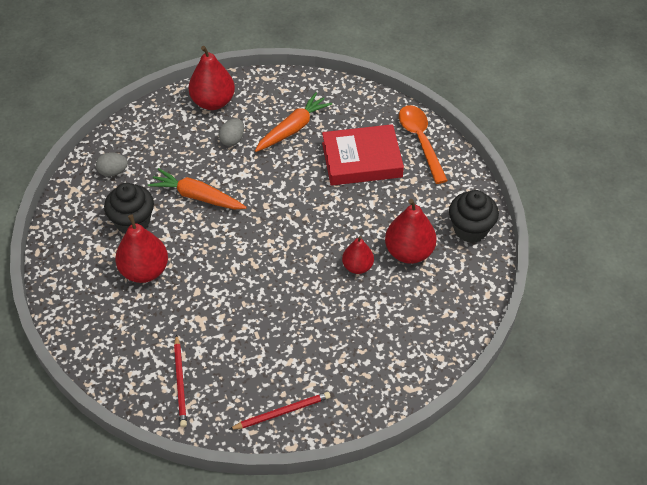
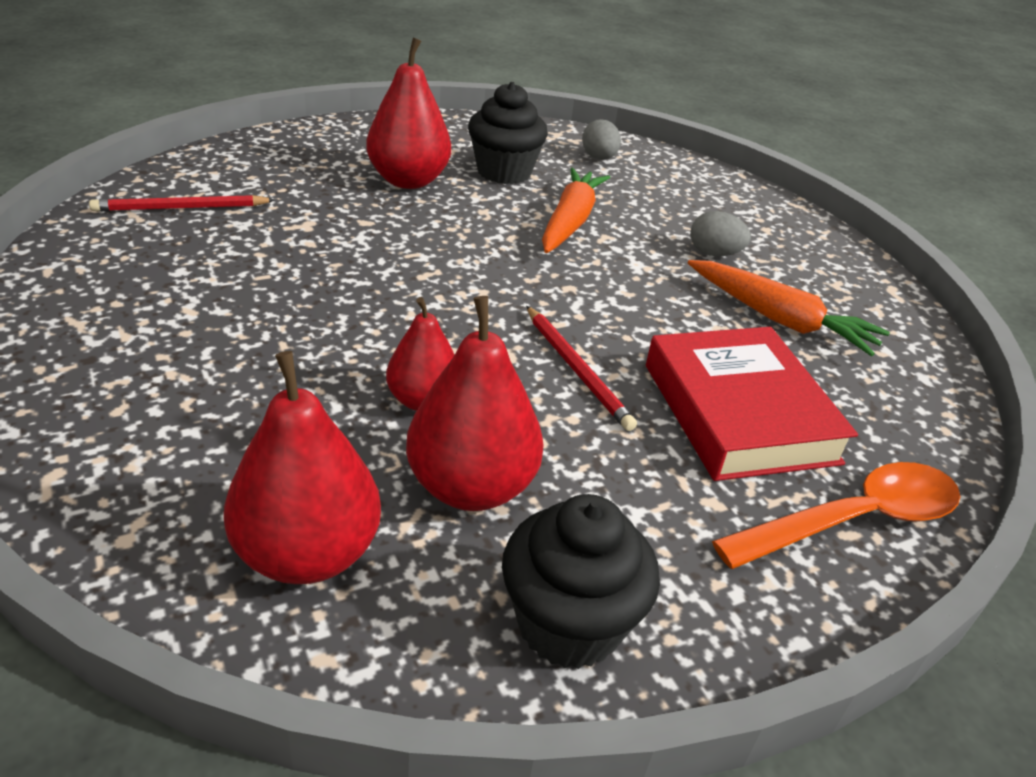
camera: 80 degrees right, 15 degrees down
(213, 102) = (793, 236): red pear -> red pear (307, 554)
(281, 412) = (73, 300): red pencil -> red pencil (576, 369)

